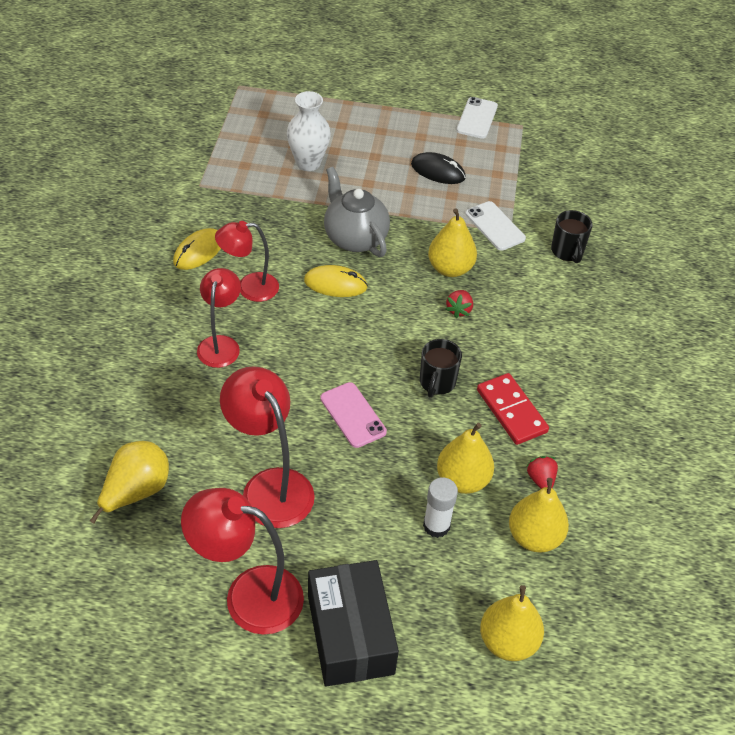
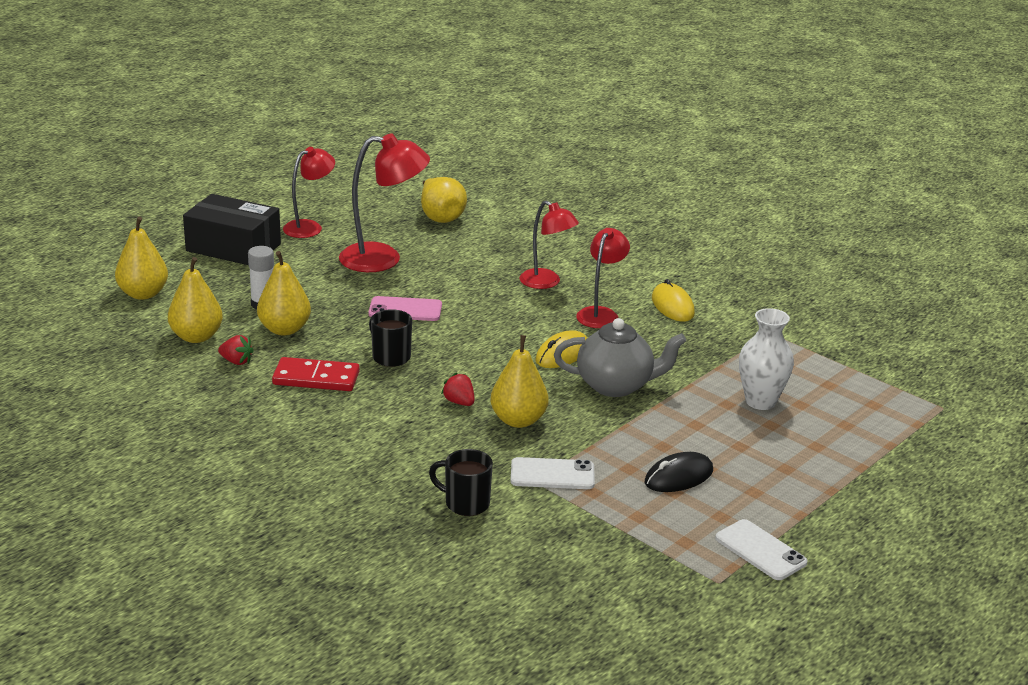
camera: 125 degrees right, 20 degrees down
(248, 595) = (309, 227): red lamp -> red lamp, size x0.66

